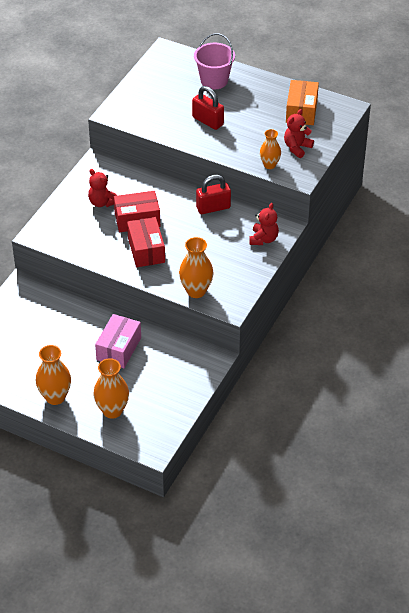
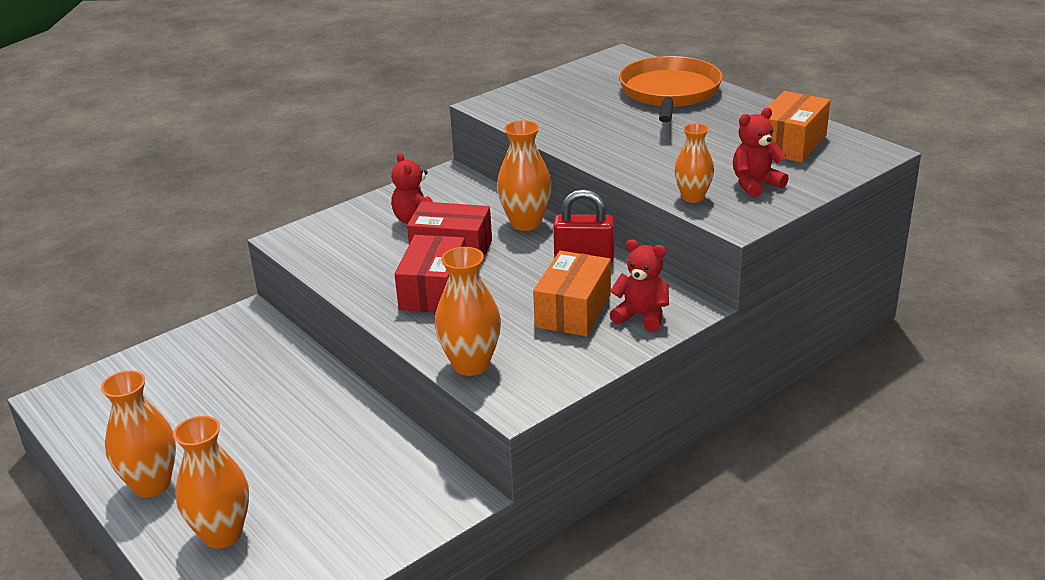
camera: 25 degrees right, 15 degrees down
(119, 348) = (313, 438): pink box -> none
(166, 189) = (526, 223): none -> orange vase
(208, 121) = (627, 132): red padlock -> none
(214, 80) = (669, 93): pink bucket -> orange pan
(227, 244) = (573, 310): none -> orange box
(263, 239) = (641, 316): red teddy bear -> red teddy bear turned 105 degrees counterclockwise

